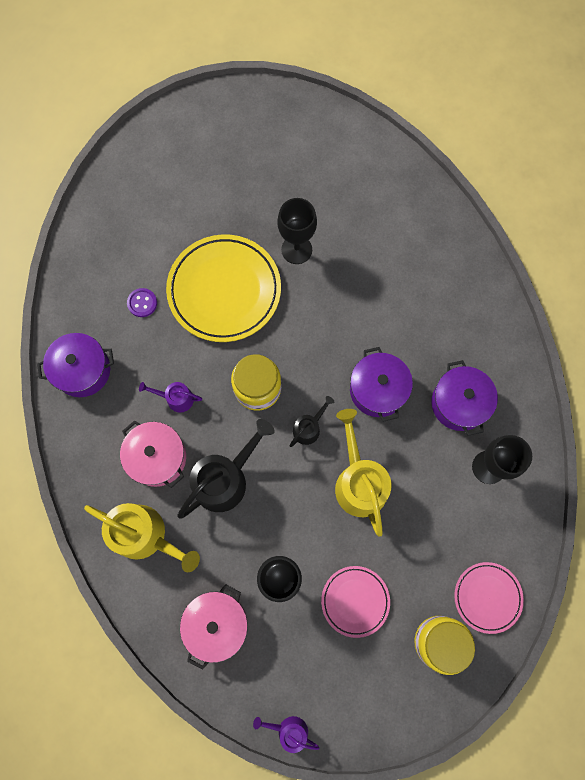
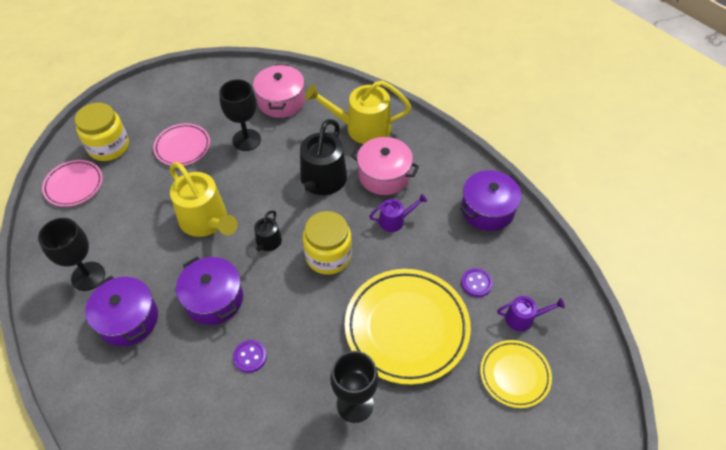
camera: 155 degrees right, 20 degrees down
(163, 218) = (514, 375): none -> yellow plate
(289, 730) = (205, 70): purple watering can -> purple watering can (523, 318)
(364, 323) = (250, 356): none -> purple button

